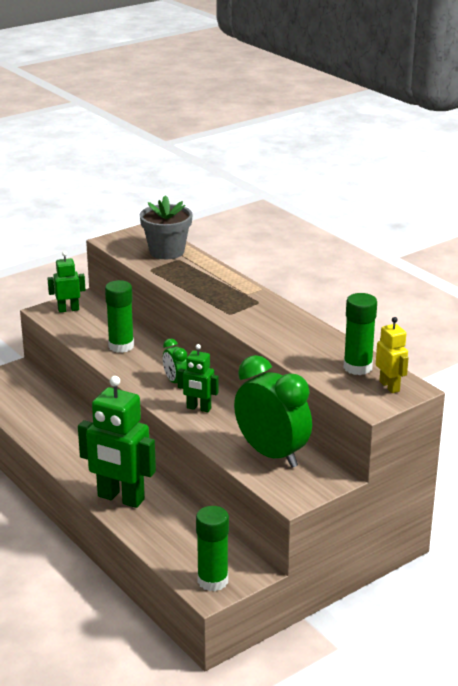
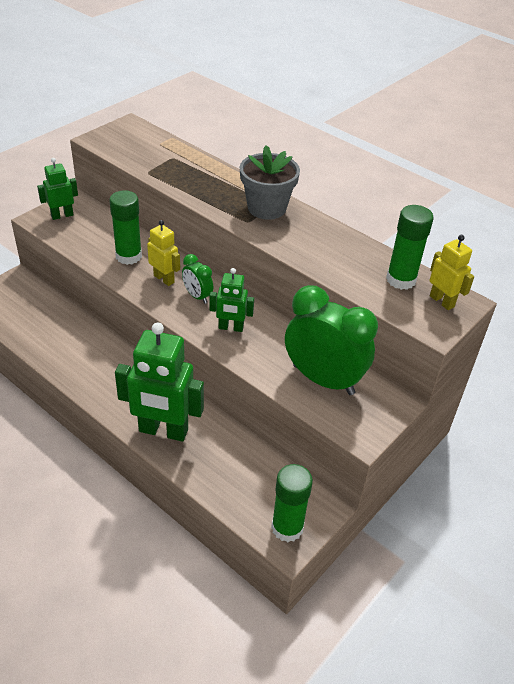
camera: 15 degrees left, 15 degrees up
(149, 366) = (164, 279): none -> yellow robot
(167, 252) = (158, 149): grey flower pot -> grey flower pot (266, 208)

